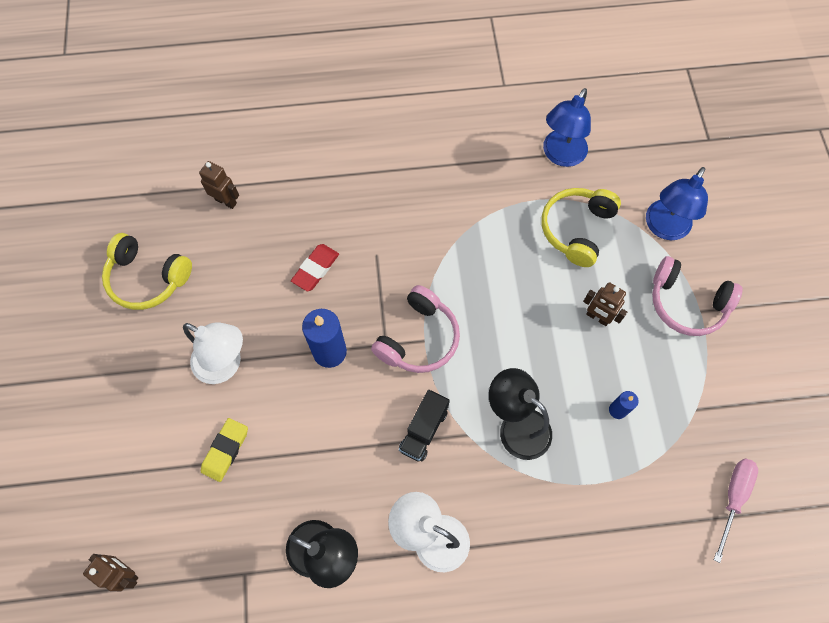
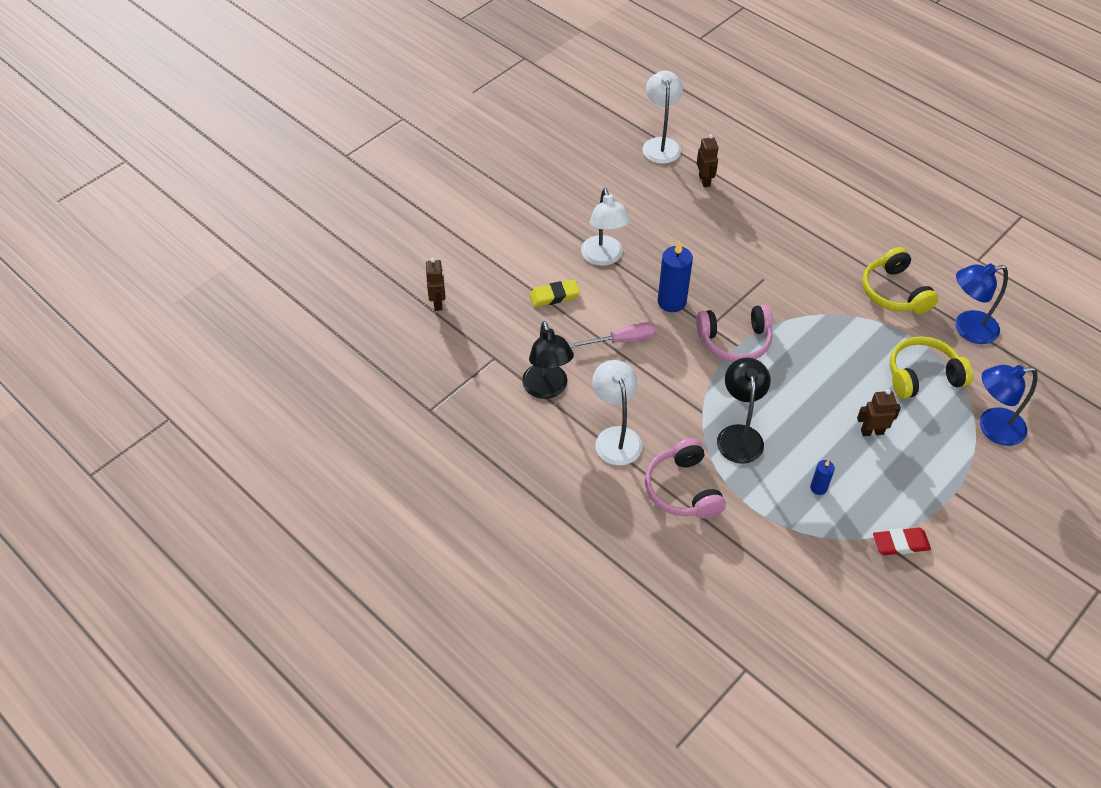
camera: 50 degrees right, 15 degrees down
(148, 198) = (660, 144): none -> white lamp
(148, 278) = (612, 182): yellow headphones -> yellow headphones (894, 292)
(315, 269) = (716, 255): red eraser -> red eraser (900, 543)
(424, 430) = (678, 386): black truck -> none
(597, 317) = (872, 431): brown robot -> brown robot turned 90 degrees clockwise
(687, 303) = (951, 480): pink headphones -> pink headphones (683, 489)
(733, 498) = (836, 601): pink screwdriver -> pink screwdriver (623, 341)

